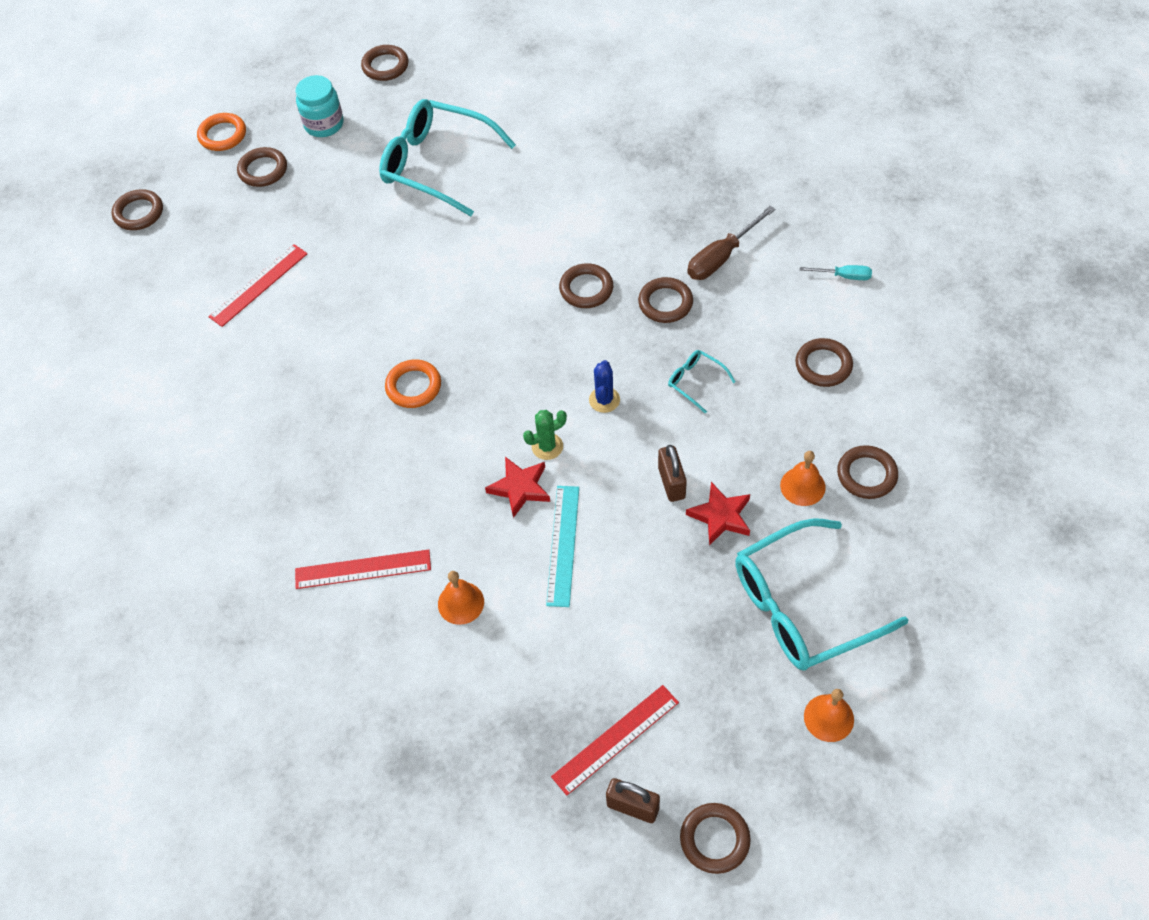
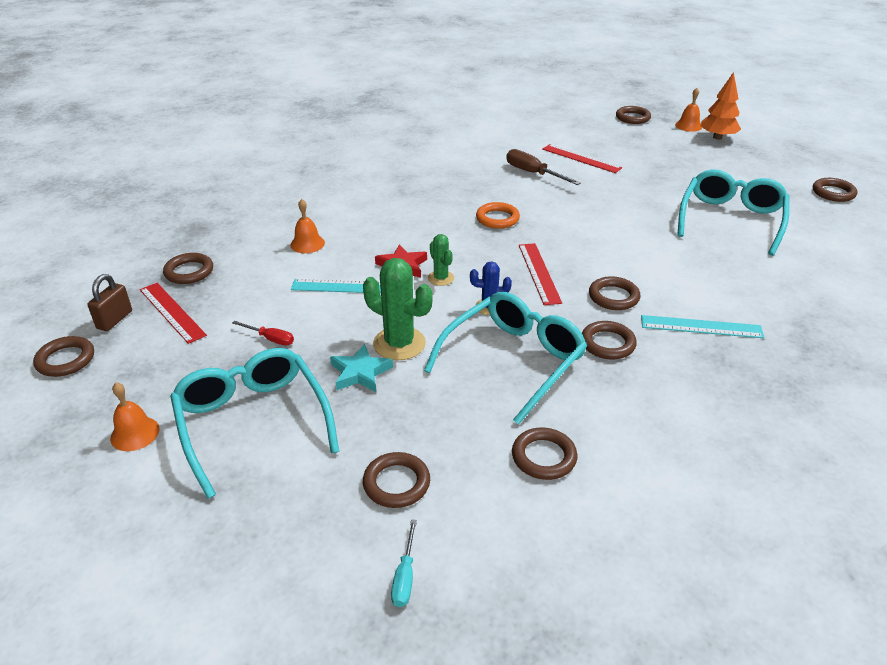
camera: 85 degrees right, 20 degrees down
(222, 135) = (717, 137): orange ring -> orange tree
(263, 170) = (690, 153): brown ring -> brown ring (189, 272)
(324, 124) = (749, 172): turquoise jar -> none
(363, 569) = (343, 206): red ruler -> red ruler (539, 273)
(637, 227) = (701, 327): none -> turquoise ruler
(667, 613) = (270, 339): none -> red screwdriver
(671, 483) = (399, 344): brown padlock -> green cactus
(696, 382) = (513, 361): turquoise glasses -> turquoise glasses, size x2.34
(721, 257) = (680, 383): brown screwdriver -> brown screwdriver (533, 173)
(721, 516) = (360, 373): red star -> turquoise star
(802, 486) = (387, 430): orange bell -> orange bell (688, 126)
(844, 276) = (682, 485): turquoise screwdriver -> turquoise screwdriver (405, 576)

